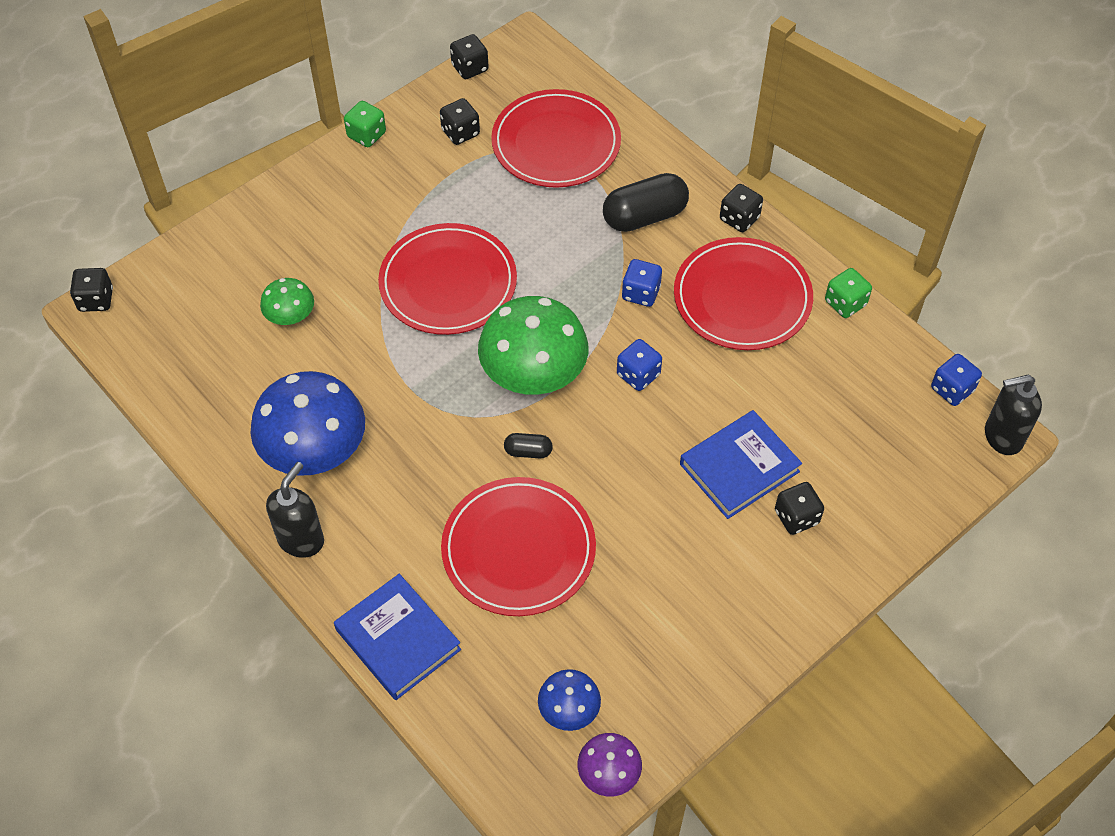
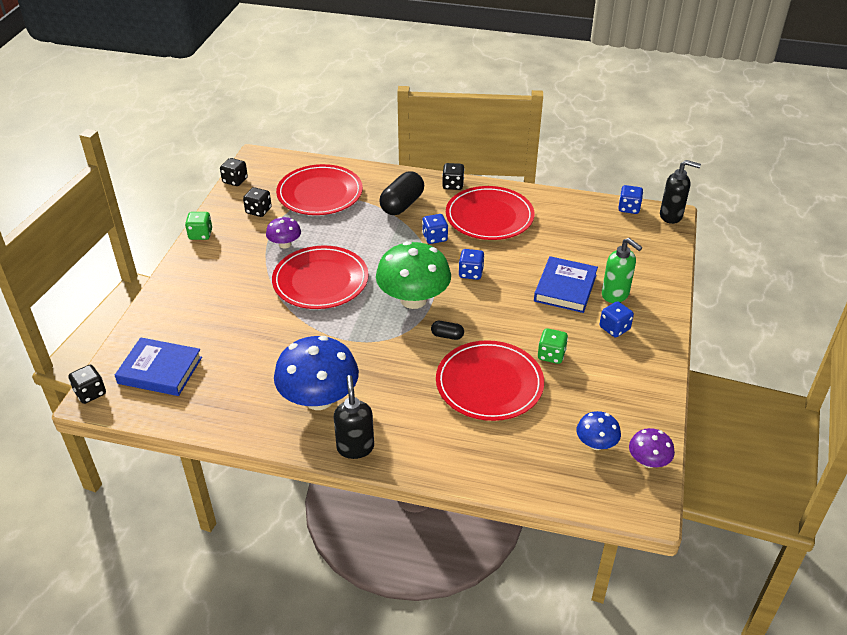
camera: 35 degrees left, 15 degrees down
(290, 316) = (237, 340): green mushroom -> none
(398, 640) = (466, 465): blue book -> blue book (160, 370)
(450, 203) = (285, 244): none -> purple mushroom
(528, 451) = (447, 336): black capsule -> black capsule turned 45 degrees clockwise
(746, 566) = (614, 328): none -> blue dice
(796, 517) = (615, 295): black dice -> green soap dispenser
(845, 303) = (542, 197): green dice -> green dice (551, 355)
(1002, 437) = (671, 216): black soap dispenser -> black soap dispenser turned 120 degrees counterclockwise

